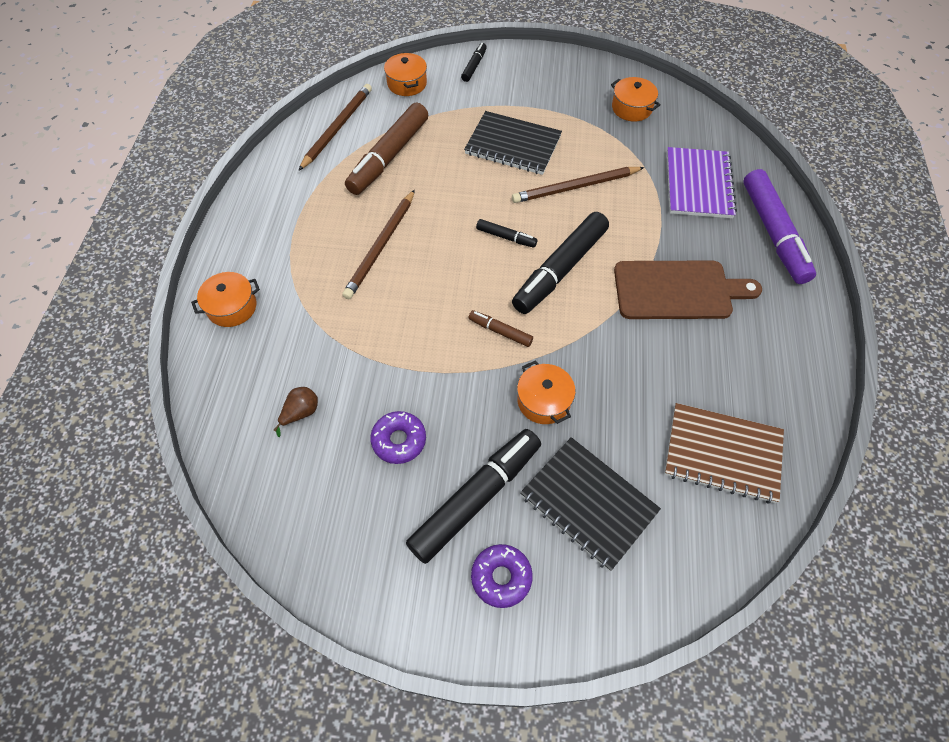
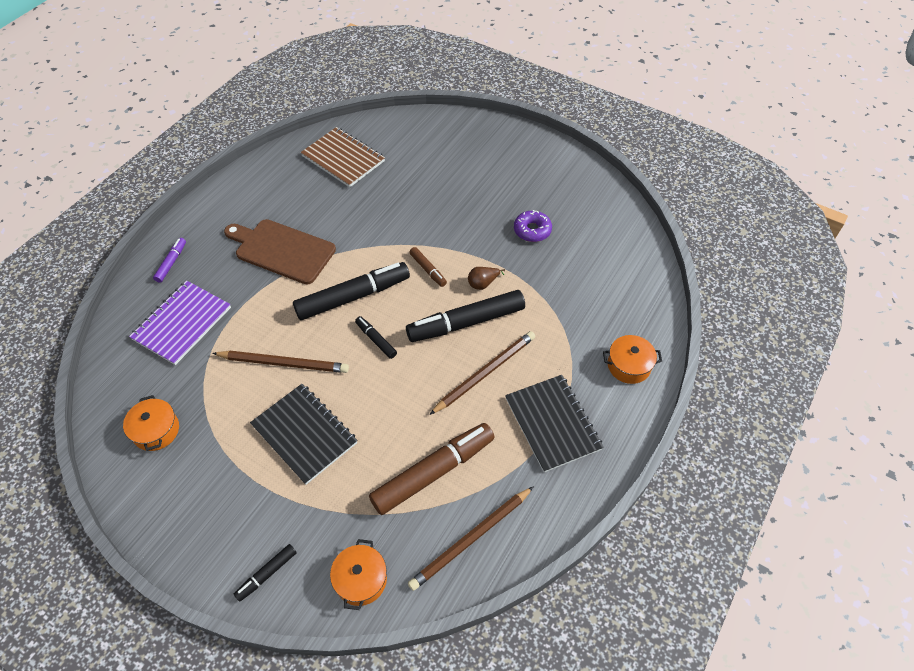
camera: 155 degrees left, 5 degrees down
(301, 413) = (592, 268): brown pear -> brown pear (483, 283)
(475, 498) = (500, 187): black marker -> black marker (466, 322)
(501, 577) = (504, 152): purple donut -> none
(543, 401) = (427, 219): orange pot -> none
(588, 503) = (437, 164): black notebook -> black notebook (552, 424)
(773, 232) = (171, 263): purple marker -> purple marker, size x0.47

